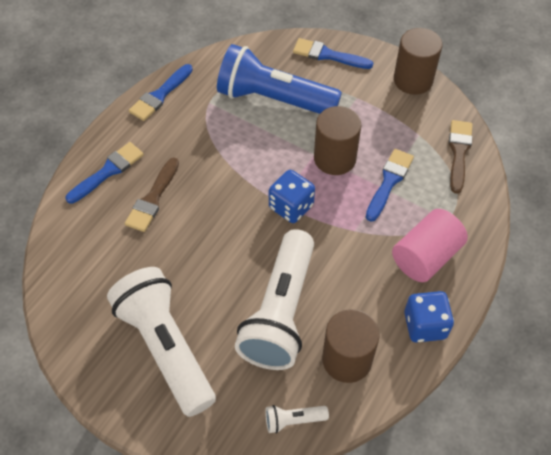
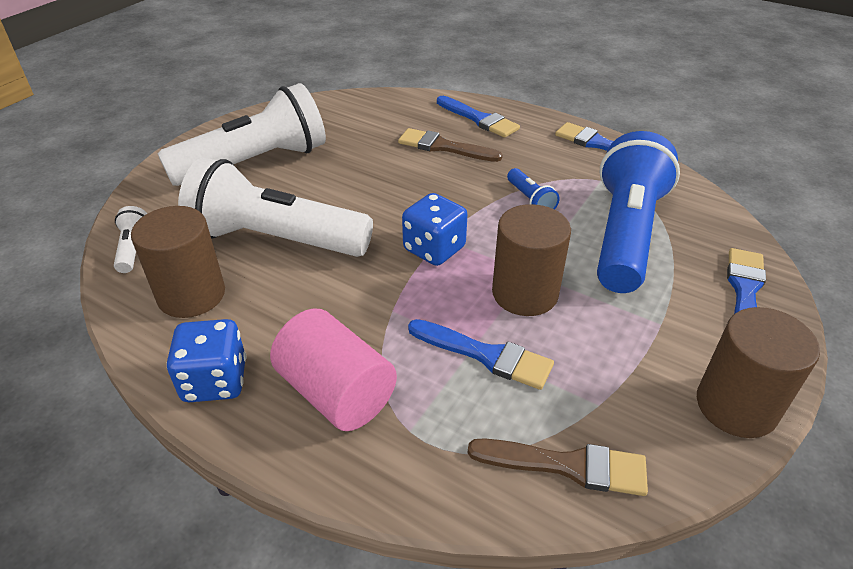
camera: 90 degrees right, 15 degrees down
(233, 146) = (530, 200): none -> blue flashlight

